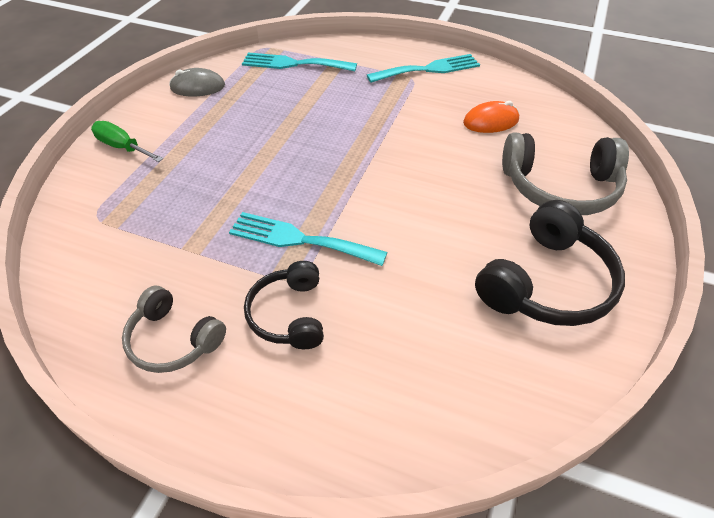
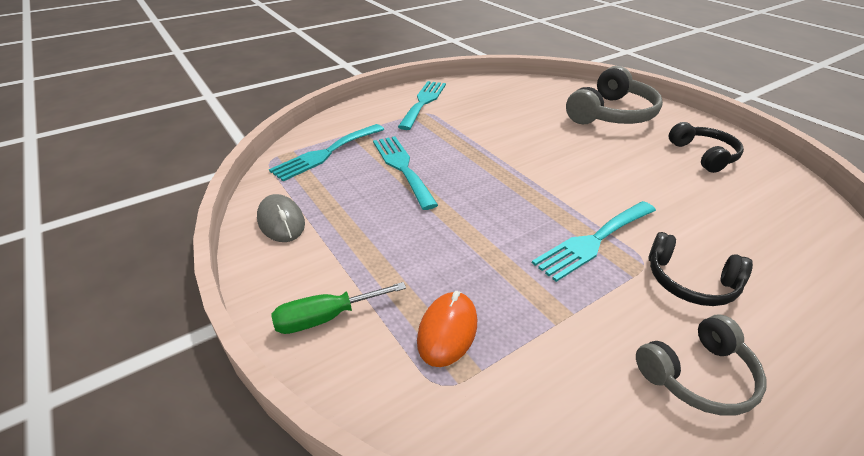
camera: 55 degrees left, 10 degrees down
(198, 87) = (281, 222): grey mouse -> grey mouse turned 60 degrees counterclockwise
(310, 104) = (402, 167): none -> turquoise fork
(490, 121) = (517, 107): orange mouse -> orange mouse (447, 331)
(546, 282) = (703, 155): black headphones -> black headphones, size x0.63

